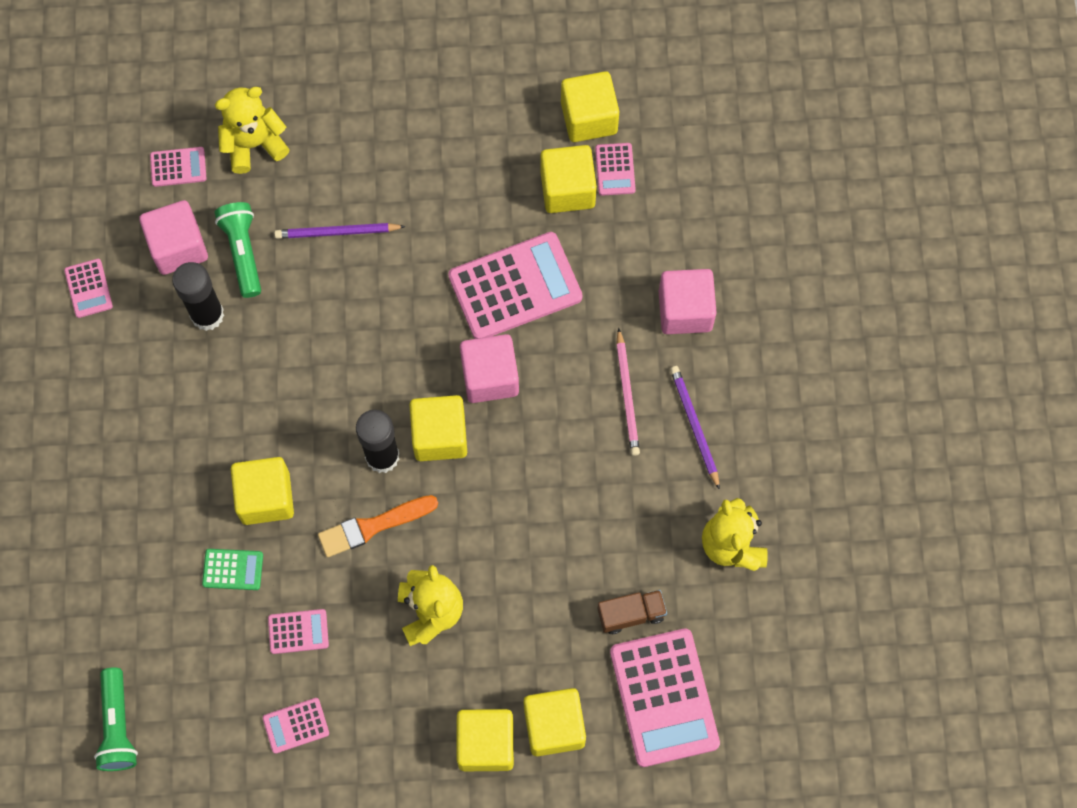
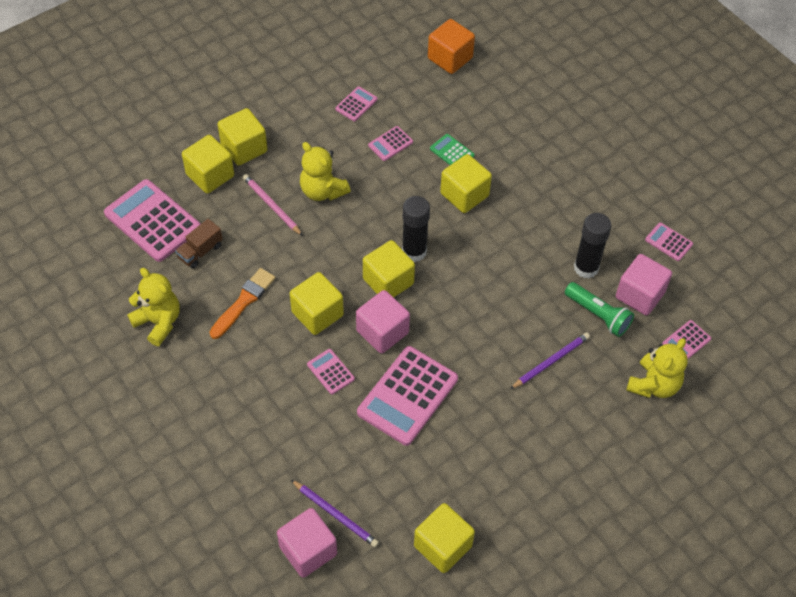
camera: 145 degrees right, 15 degrees down
(118, 726) = (450, 58): green flashlight -> orange cube
(233, 569) = (452, 152): green calculator -> green calculator turned 75 degrees clockwise
(373, 526) = (390, 214): orange brush -> orange brush (243, 302)
(567, 189) = (420, 483): yellow cube -> yellow cube (317, 314)
(615, 169) = (396, 518): pink calculator -> pink calculator (330, 372)
(627, 395) = (284, 371): pink pencil -> pink pencil (271, 206)
(685, 310) = (280, 448): pink cube -> pink cube (308, 550)
(694, 426) = (227, 377): purple pencil -> purple pencil (335, 514)

